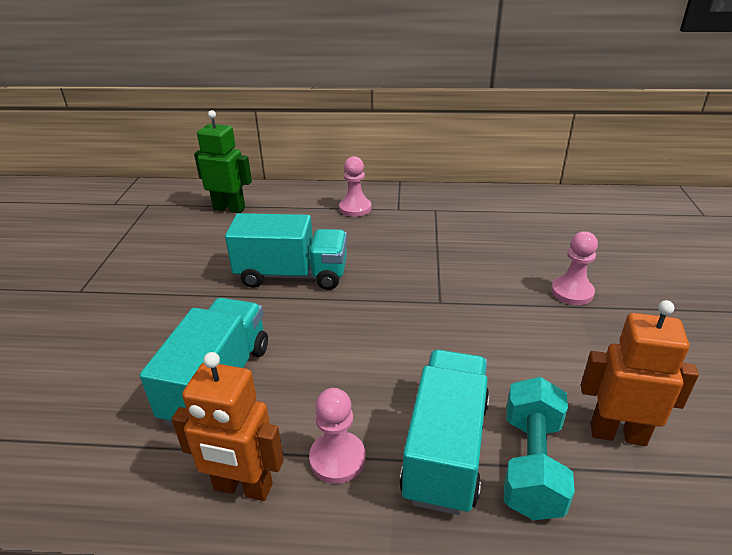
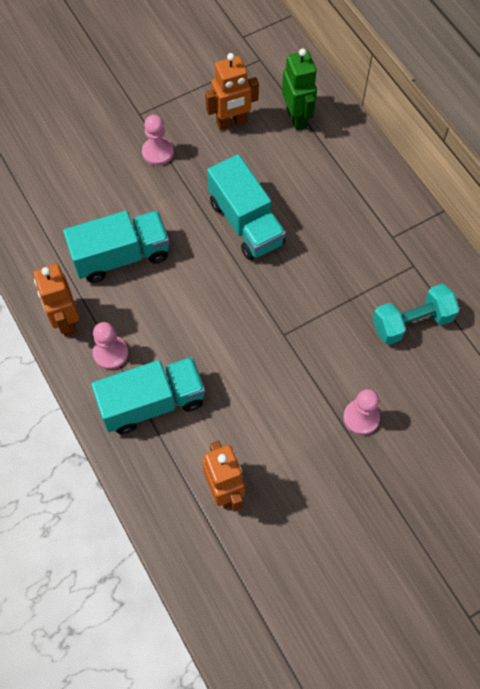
camera: 55 degrees right, 30 degrees up
(181, 241) = (231, 122): none -> orange robot
(355, 208) = (368, 205): pink pawn -> pink pawn (158, 152)
(531, 464) = (170, 452): turquoise dumbbell -> turquoise dumbbell (412, 322)

